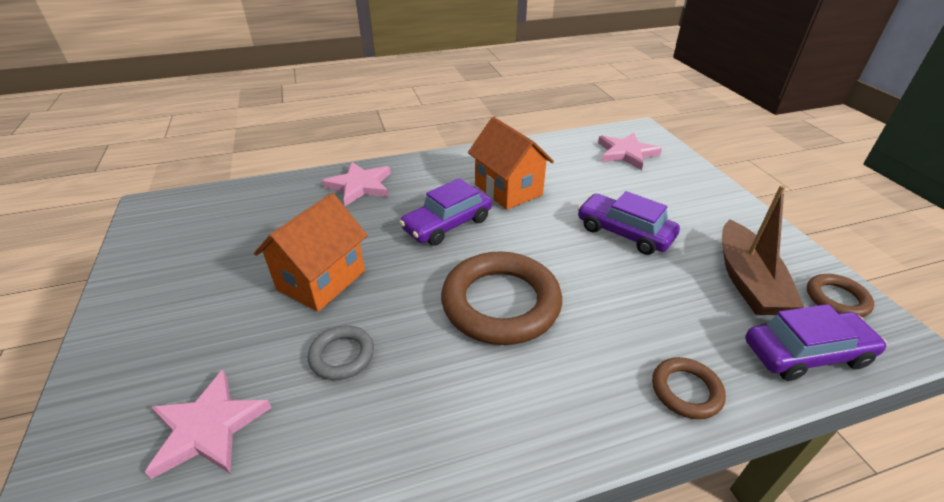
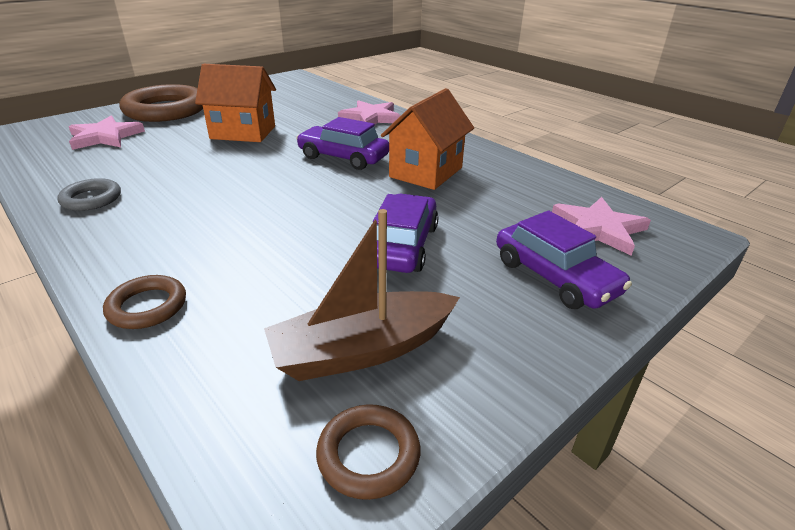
camera: 65 degrees right, 5 degrees down
(342, 355) = (168, 155): grey ring -> grey ring (91, 199)
(500, 303) = (245, 197): brown ring -> brown ring (166, 110)
(806, 353) = (225, 407): purple car -> purple car (554, 277)

